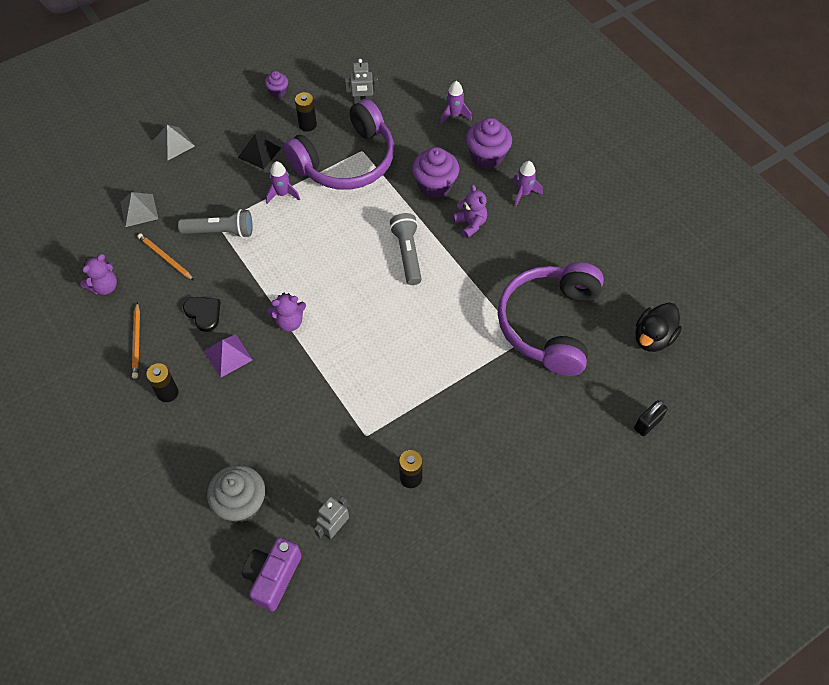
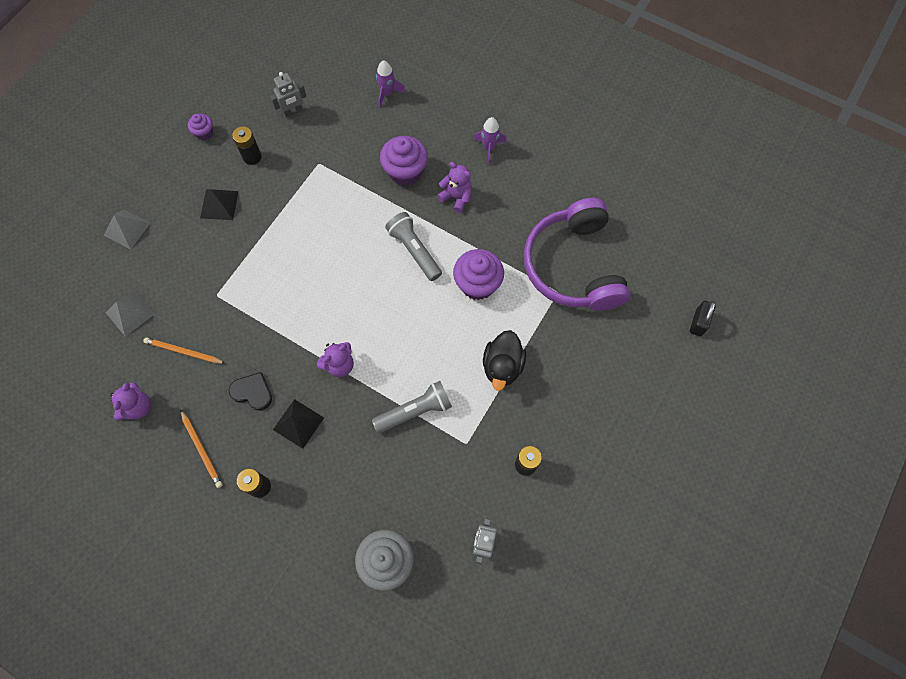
camera: 25 degrees left, 10 degrees up
(220, 231) = (224, 302): grey flashlight -> grey flashlight (415, 411)
(228, 355) = (298, 423): purple pyramid -> black pyramid
(273, 577) = (452, 615): purple camera -> none
(282, 194) = (265, 238): purple rocket -> none
(346, 161) = (309, 180): purple headphones -> none
(487, 156) = (438, 124): purple cupcake -> purple cupcake (477, 284)
(653, 337) = (665, 241): black duck -> black duck (502, 366)

